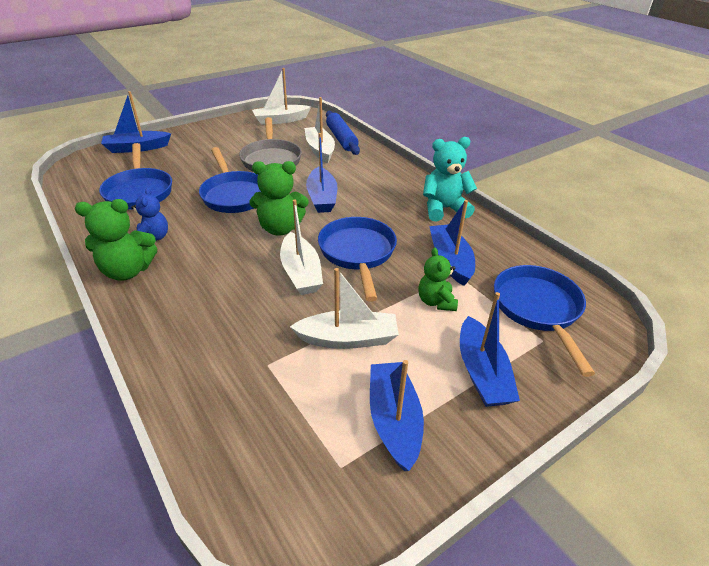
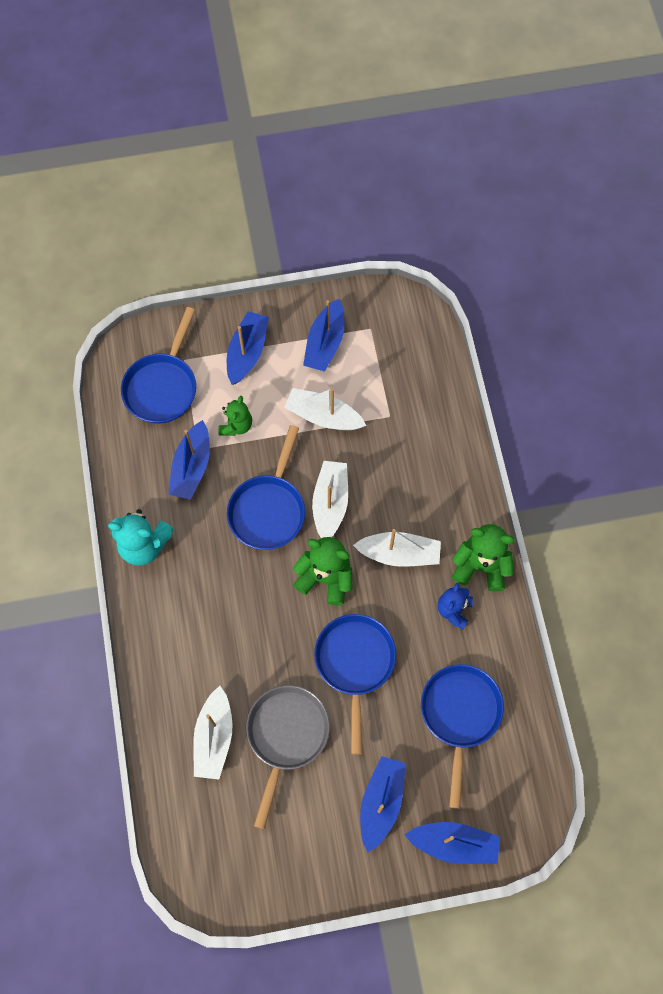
camera: 155 degrees left, 30 degrees up
(280, 120) = (230, 863): white boat -> white boat (399, 554)
(322, 198) = (261, 618): blue boat -> blue boat (381, 802)
(341, 139) = (170, 760): blue rolling pin -> none

